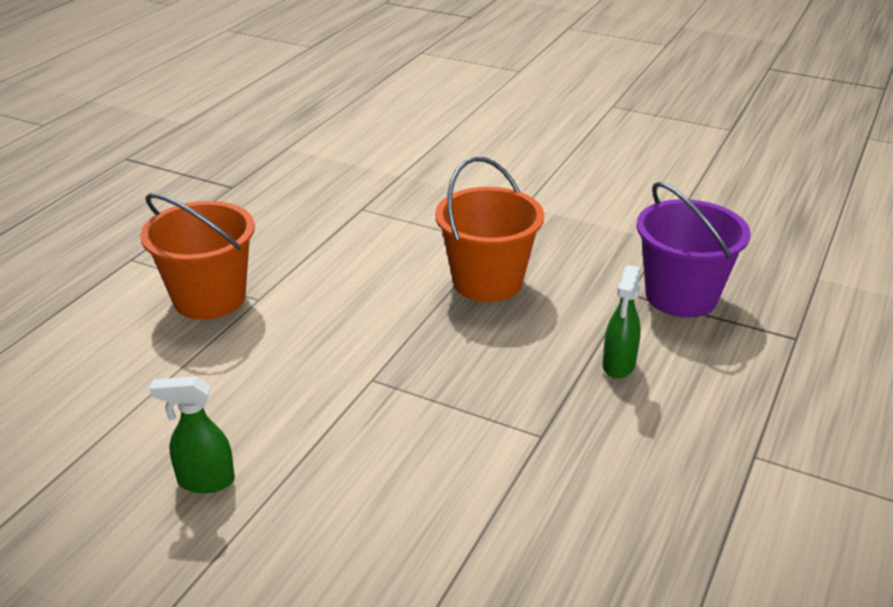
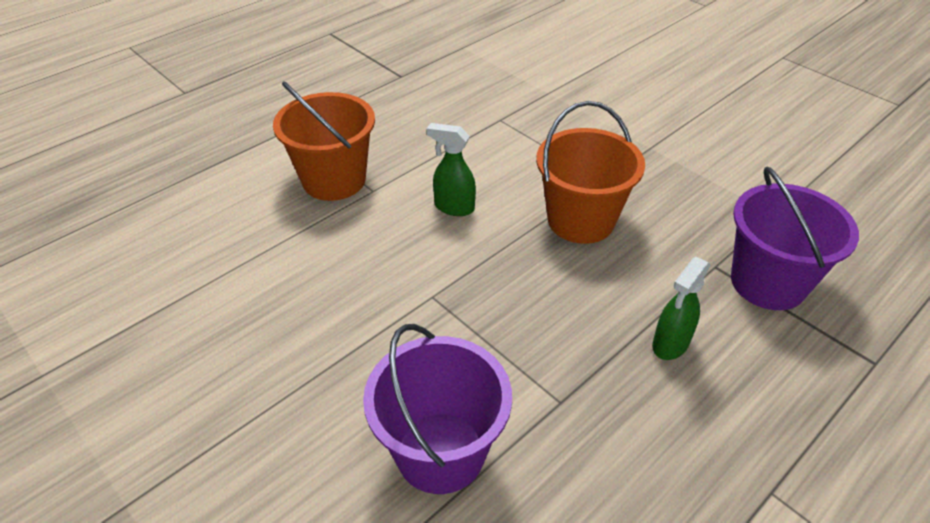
camera: 20 degrees right, 10 degrees up
(205, 481) = (248, 360): green spray bottle -> green spray bottle (453, 207)
(448, 506) = (440, 452): none -> purple bucket

